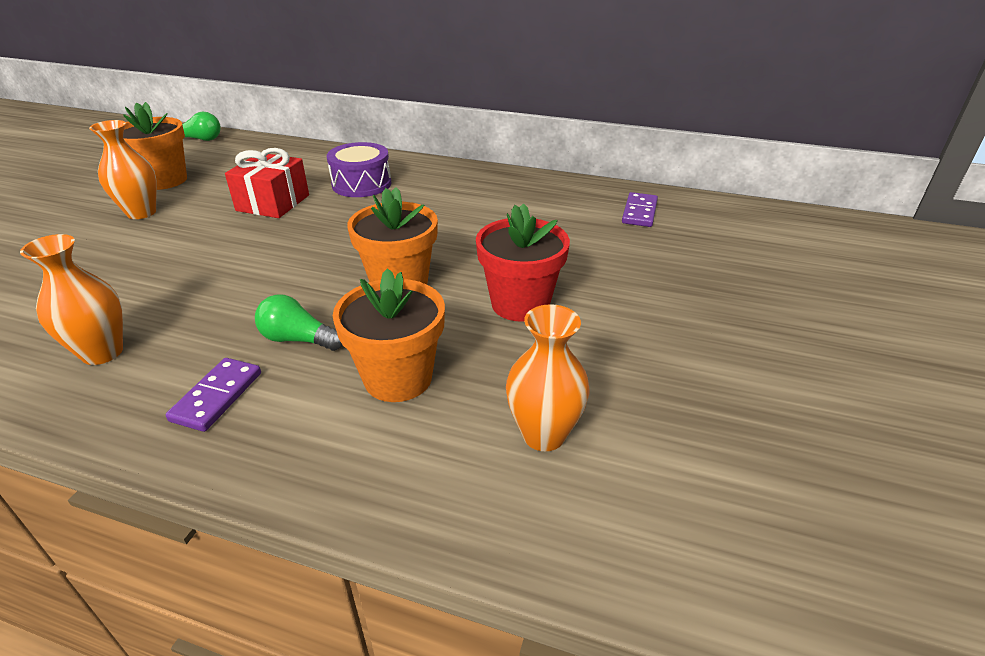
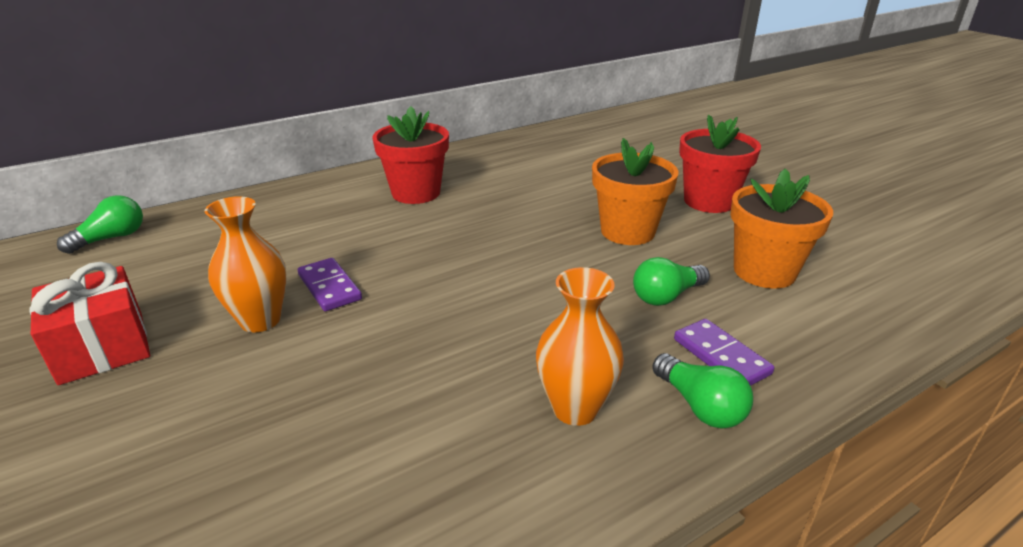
camera: 50 degrees left, 5 degrees down
(134, 407) = (700, 406): none -> green light bulb
(164, 180) = (192, 287): orange flower pot -> none
(273, 203) = (379, 241): red gift -> red gift (102, 347)
(361, 184) = (416, 193): purple drum -> red flower pot
(543, 434) = (869, 245): orange vase -> none
(639, 212) = (632, 128): purple domino -> purple domino (330, 287)

